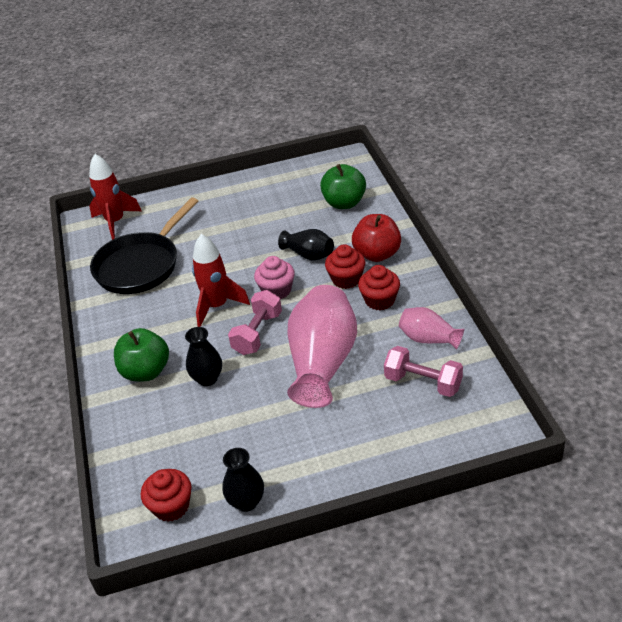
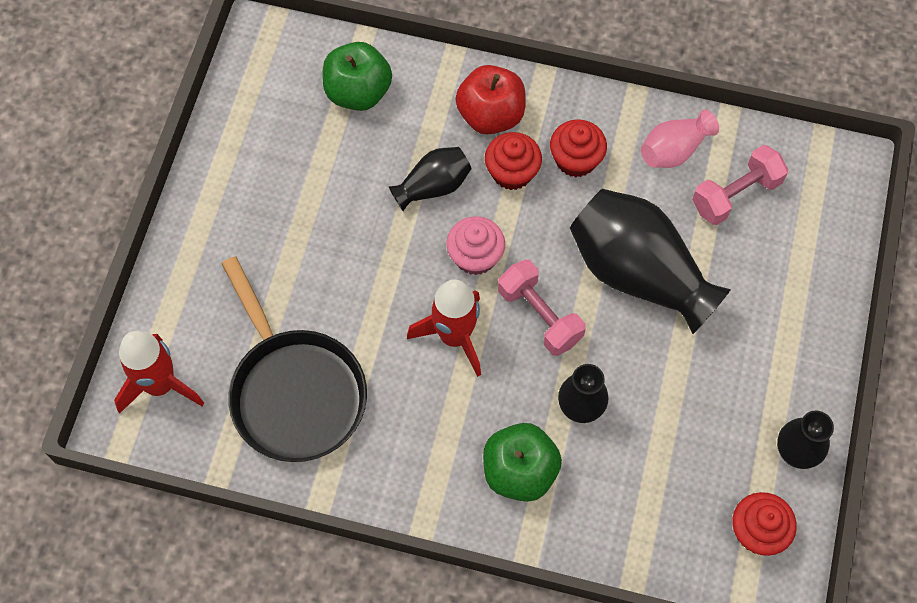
camera: 65 degrees left, 25 degrees up
(322, 362) = (638, 273): pink vase -> black vase

